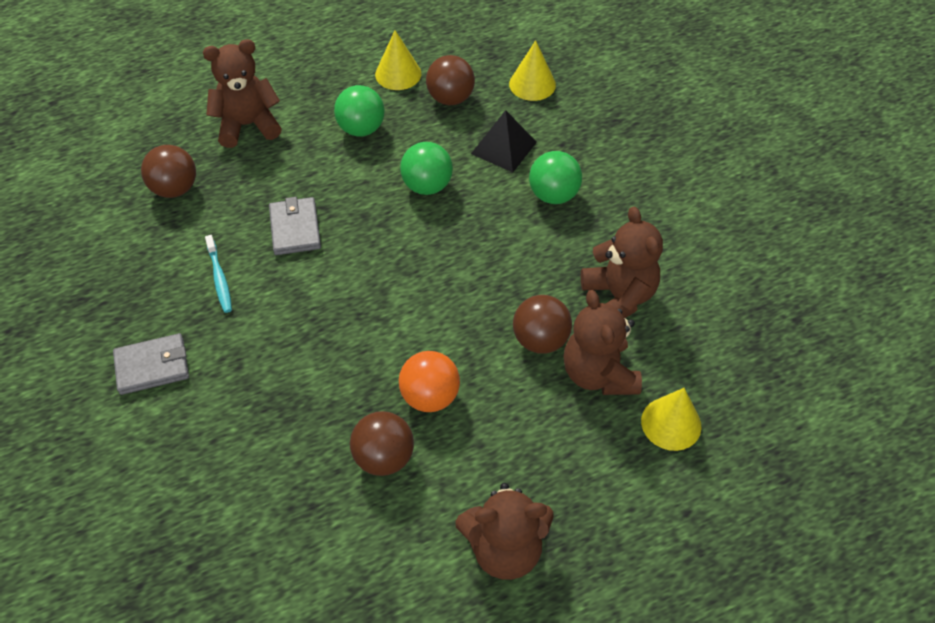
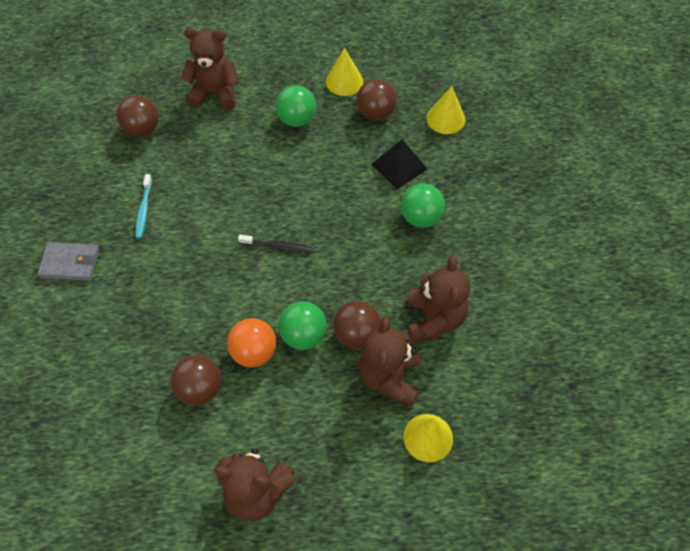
camera: 20 degrees right, 5 degrees up
(295, 228) = (214, 186): grey wallet -> none
(403, 272) = (277, 246): none -> black toothbrush
(427, 186) = (326, 181): green ball -> green ball (303, 335)

